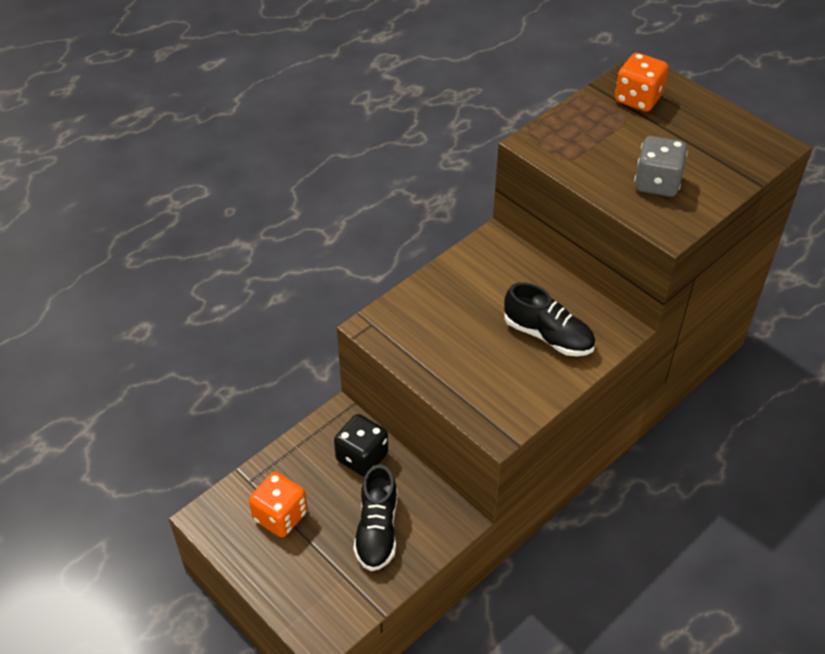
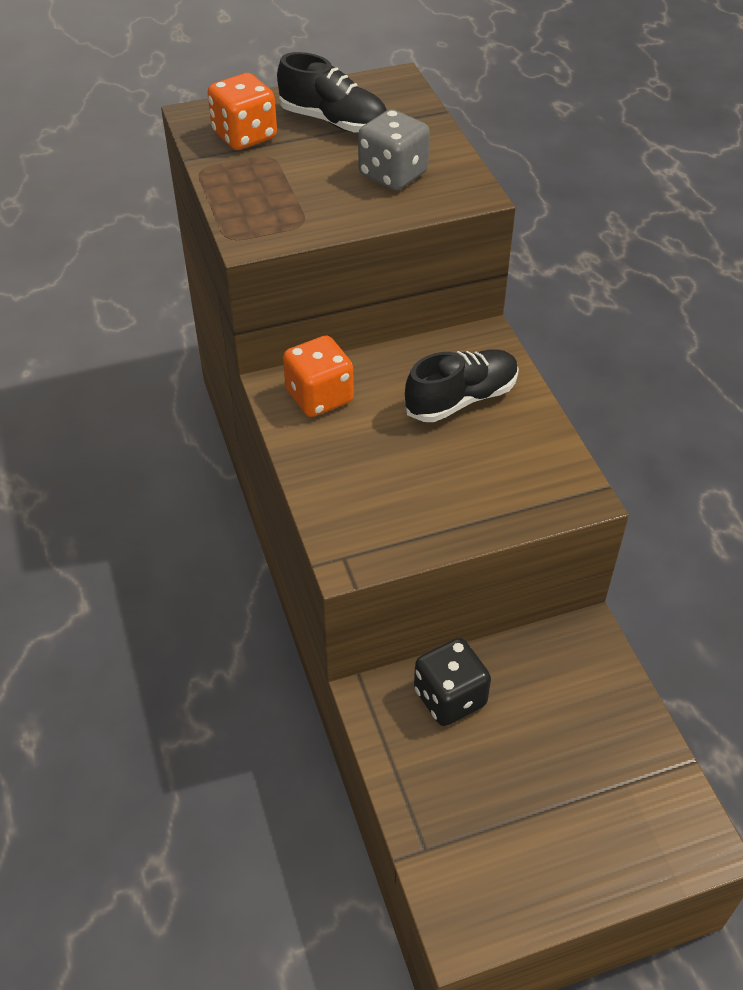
camera: 65 degrees left, 0 degrees up
(280, 516) = (501, 829): orange dice -> orange dice (319, 397)
(377, 530) = (569, 722): black shoe -> black shoe (333, 122)

